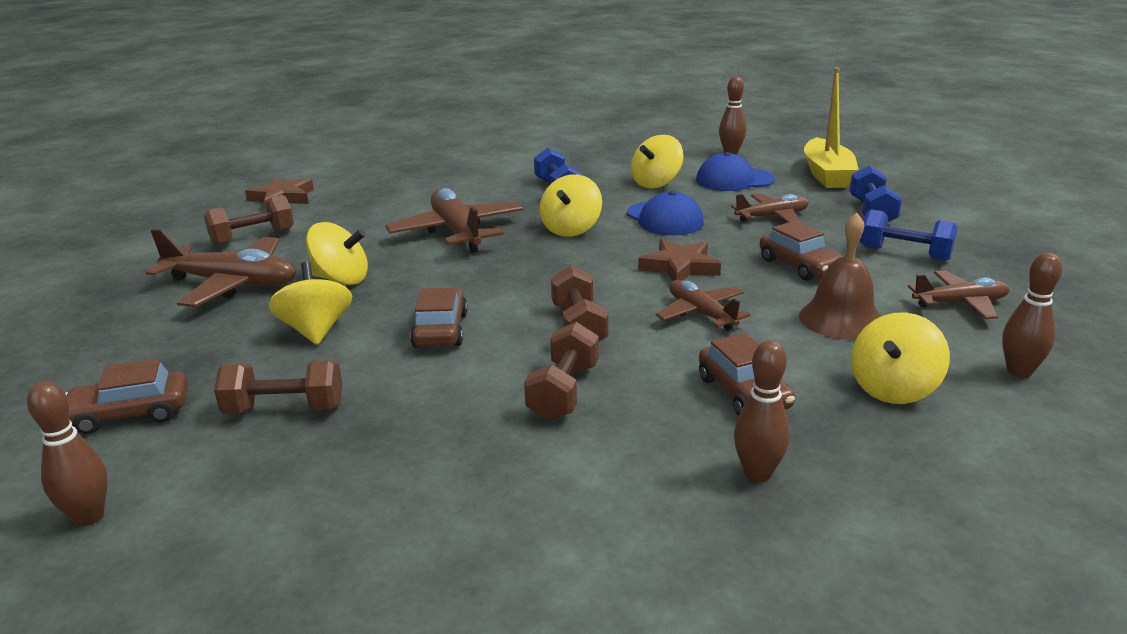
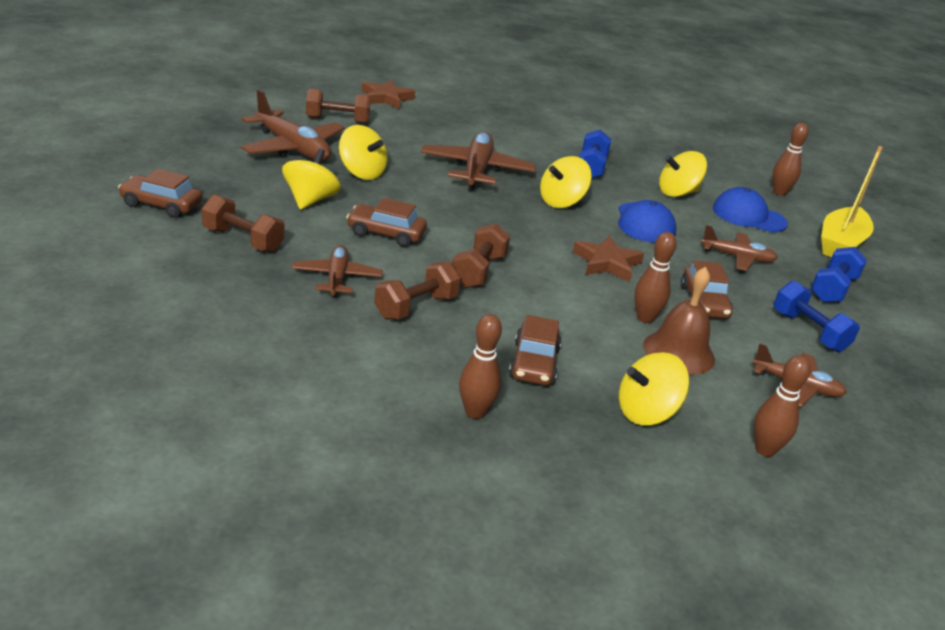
camera: 25 degrees right, 5 degrees up
(89, 517) = (92, 251): brown bowling pin -> brown bowling pin (645, 318)
(440, 330) = (386, 233): brown car -> brown car turned 105 degrees counterclockwise
(701, 313) = (577, 301): brown plane -> brown plane (336, 278)

